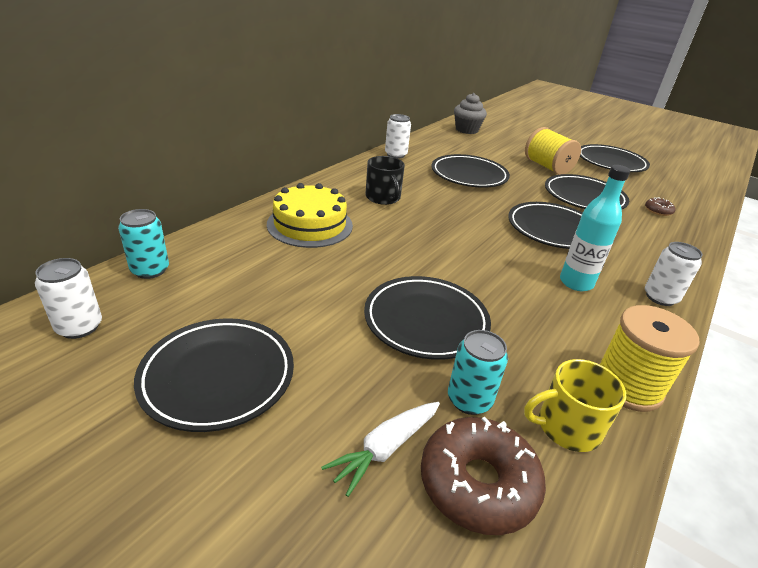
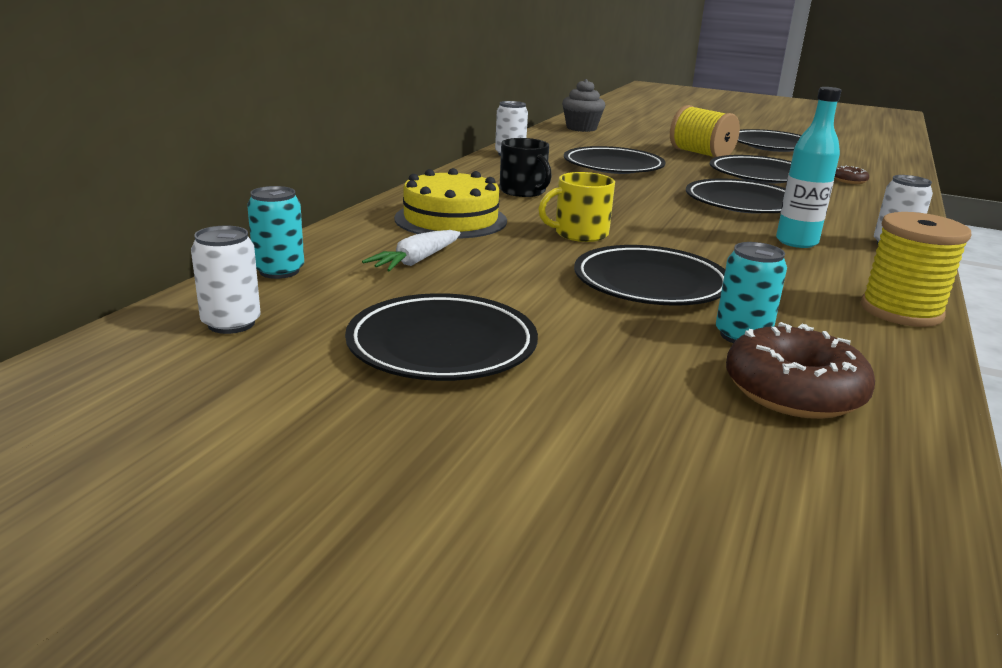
camera: 10 degrees left, 10 degrees down
(385, 449) = (677, 378): white carrot -> white carrot (416, 261)
(567, 427) = (858, 344): yellow mug -> yellow mug (579, 233)

